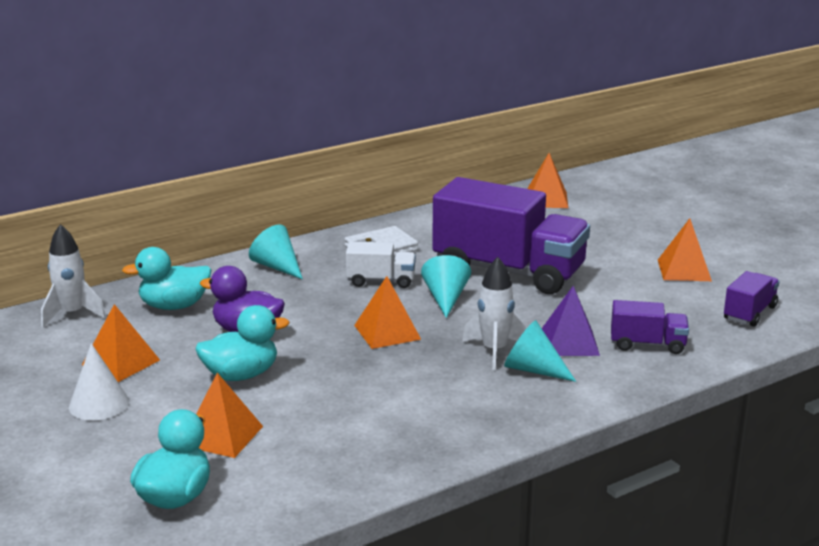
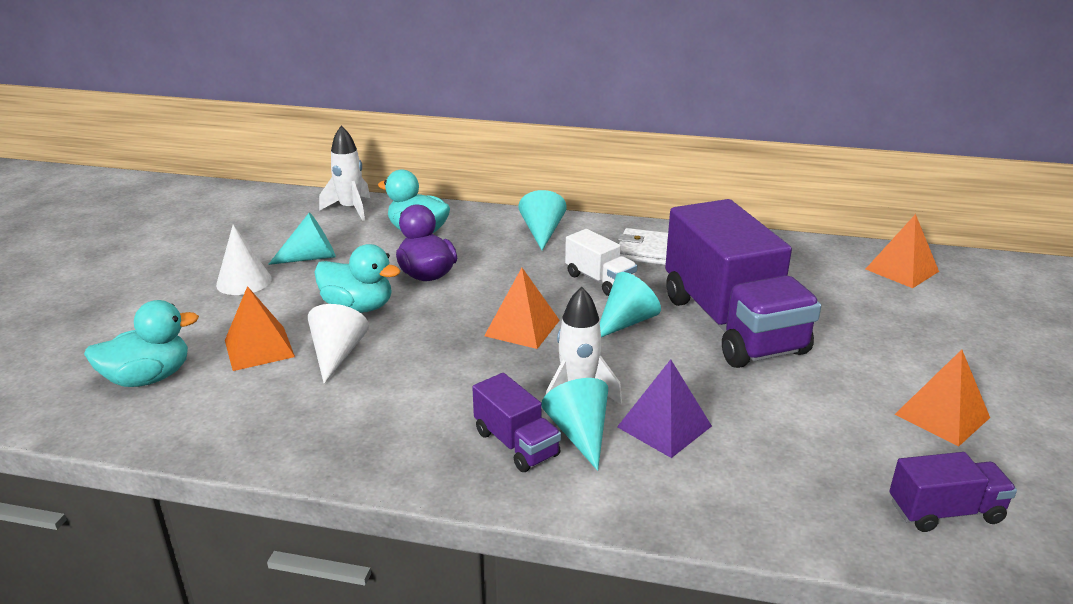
camera: 45 degrees right, 5 degrees up
(121, 362) = (311, 257): orange pyramid -> turquoise cone
(292, 409) = (337, 354): none -> white cone
(647, 345) = (744, 476): purple truck -> purple truck (516, 444)

